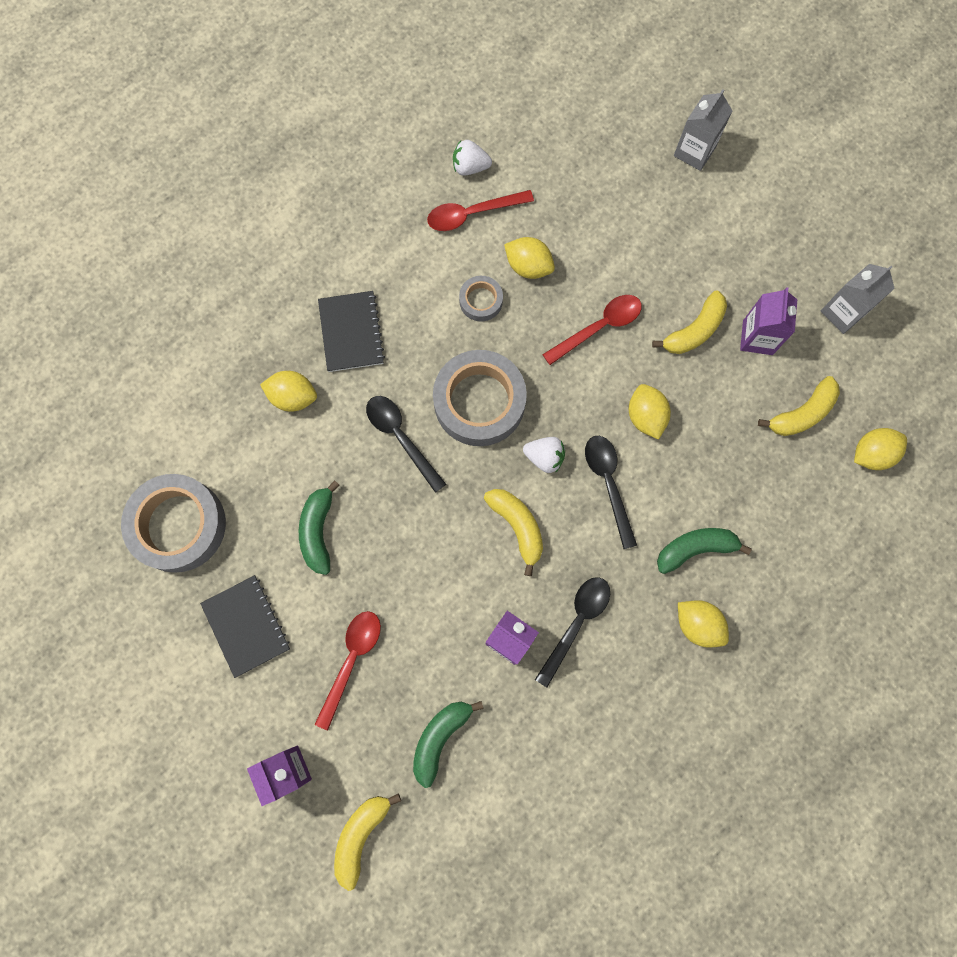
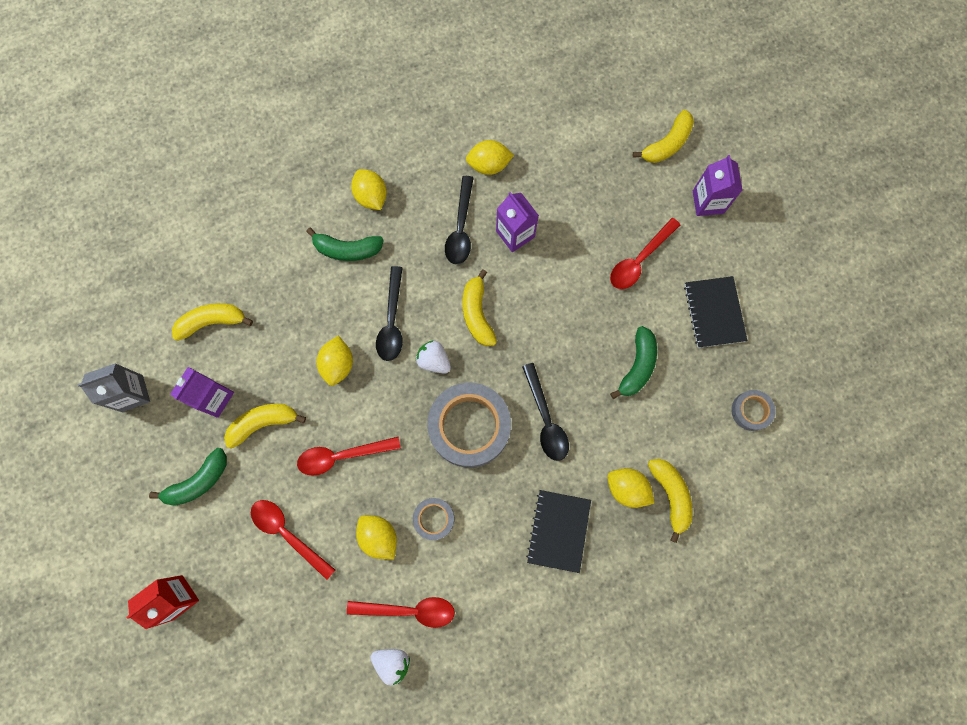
camera: 160 degrees left, 0 degrees up
(178, 525) = (751, 411): grey tape -> grey tape, size x0.49
(245, 406) = (670, 495): none -> yellow banana
(440, 737) = (590, 186): green banana -> green banana (198, 481)
(576, 623) = (460, 228): black spoon -> black spoon turned 45 degrees counterclockwise
(618, 239) = (288, 533): none -> red spoon
(694, 151) = (177, 597): grey carton -> red carton
(871, 454) = (176, 271): yellow lemon -> yellow lemon (489, 165)

